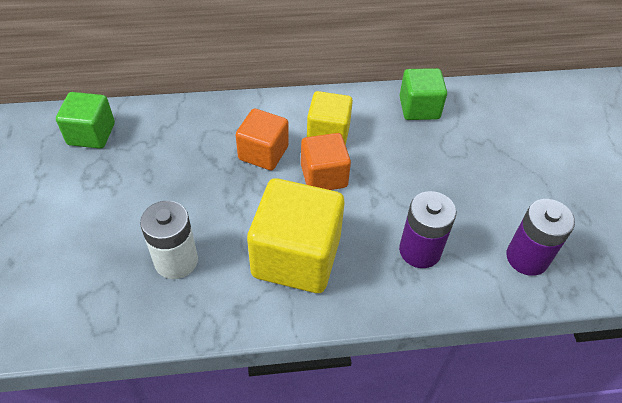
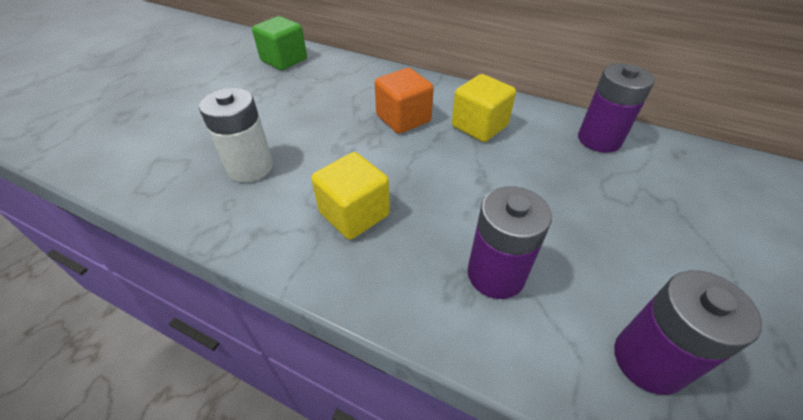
camera: 35 degrees right, 5 degrees down
(296, 257) = (354, 214): yellow cube -> yellow cube, size x0.60
(324, 176) = (444, 158): orange cube -> none
(419, 108) = (599, 139): green cube -> purple battery

